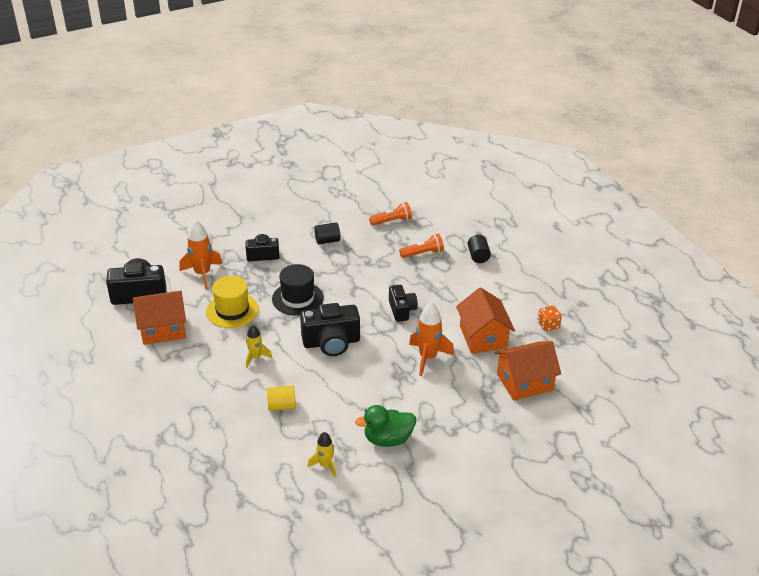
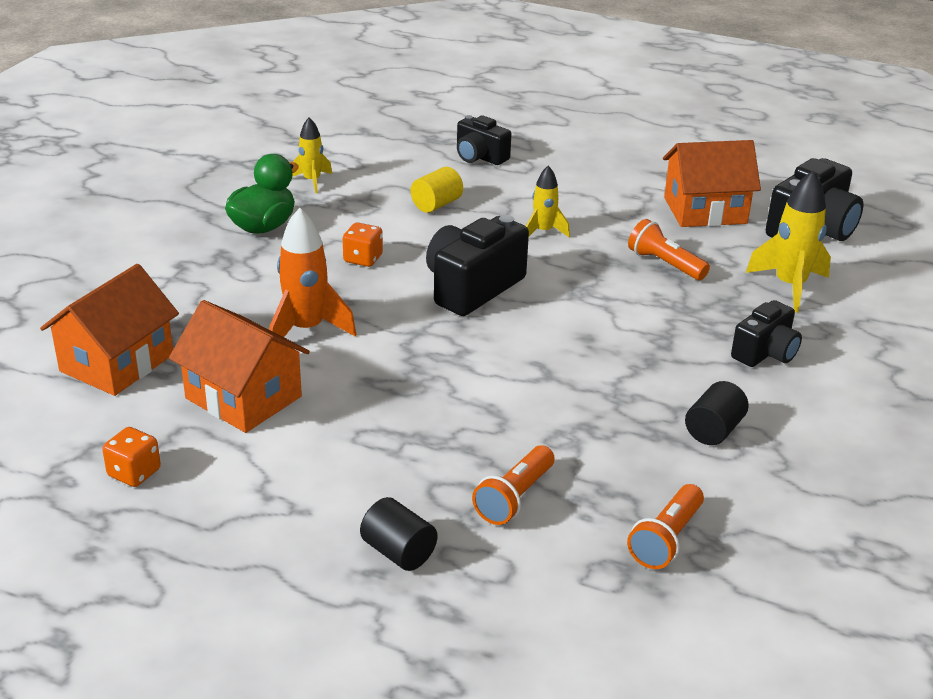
camera: 140 degrees right, 5 degrees down
(163, 329) = (705, 210): orange house -> orange house turned 45 degrees clockwise
(202, 274) = (789, 286): orange rocket -> yellow rocket
(232, 310) = (665, 264): yellow hat -> orange flashlight
(298, 298) = (606, 318): black hat -> none
(360, 387) = (363, 259): none -> orange dice
(402, 310) = (426, 376): black camera -> black camera (479, 157)

